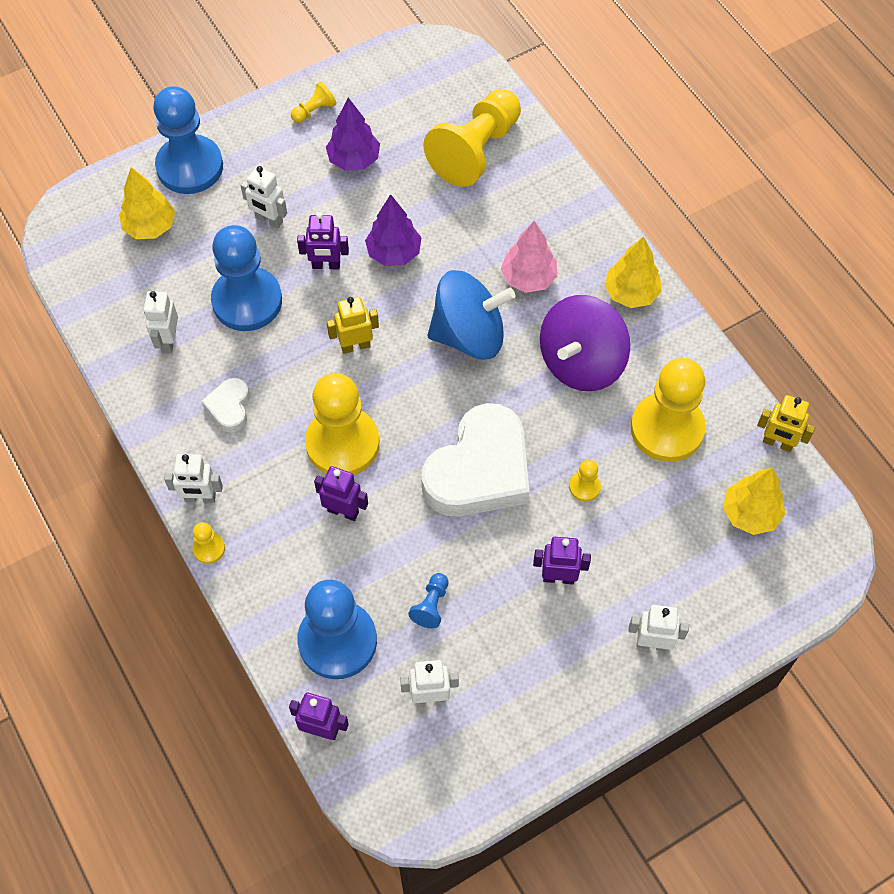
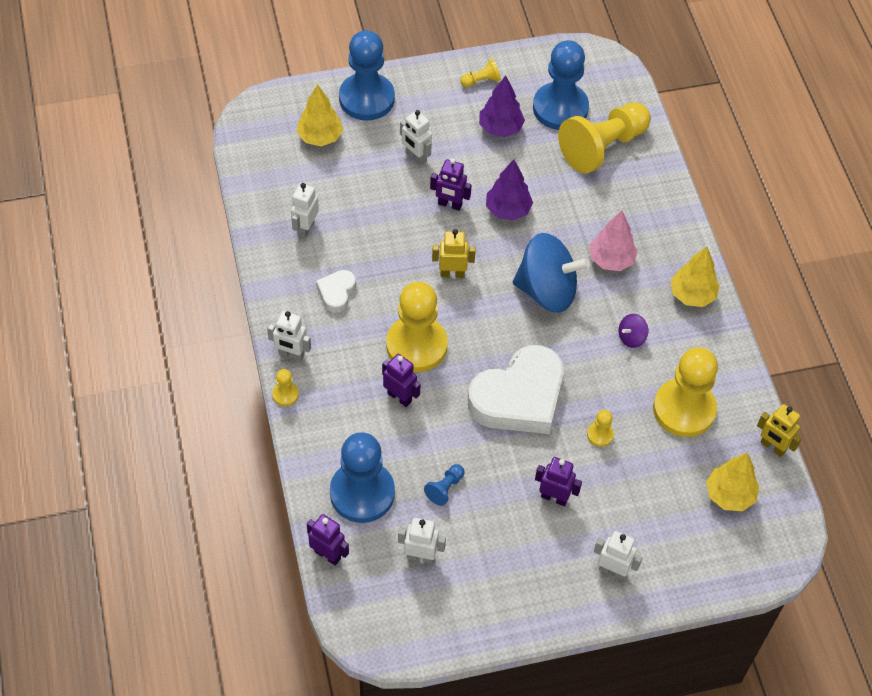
camera: 15 degrees right, 5 degrees down
(247, 301) = (377, 215): blue pawn -> blue pawn (560, 108)
(581, 362) = (631, 337): purple spinning top -> purple spinning top, size x0.42

